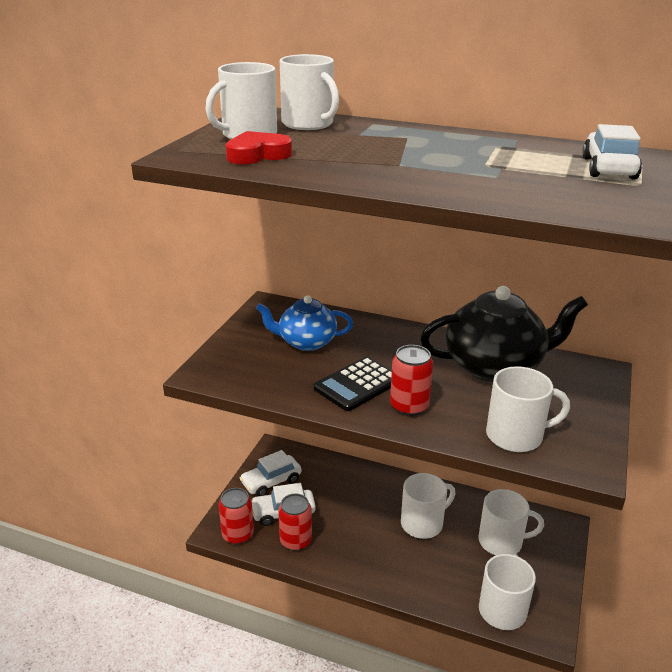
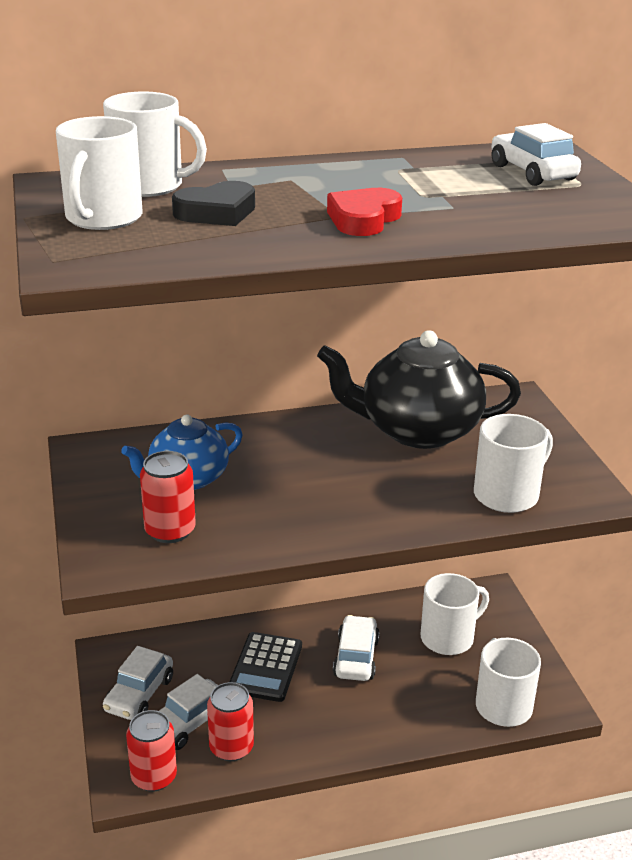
camera: 35 degrees left, 0 degrees up
(258, 155) = (164, 242): red heart -> red heart (363, 219)
(321, 146) = (217, 212): none -> black heart
(357, 384) = (300, 505): black calculator -> black calculator (266, 667)
(409, 406) = (378, 507): red can -> red can (170, 531)
(423, 523) = (356, 657): white mug -> white car
(494, 366) = (417, 430): black teapot -> black teapot turned 135 degrees counterclockwise

